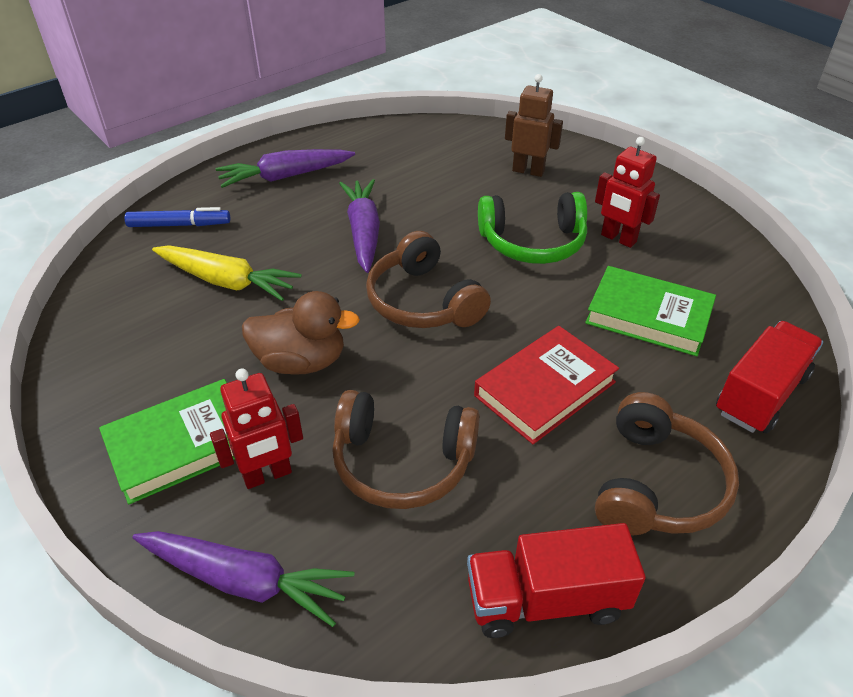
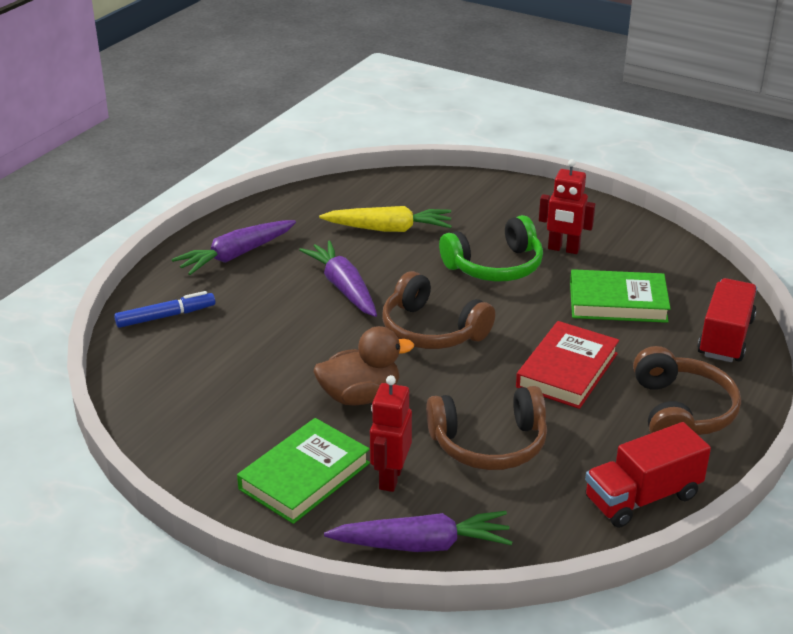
camera: 20 degrees left, 10 degrees down
(227, 281) = (248, 352): yellow carrot -> yellow carrot (389, 229)
(267, 475) = (390, 478): red robot -> red robot turned 150 degrees clockwise
(528, 171) = (456, 208): brown robot -> none

